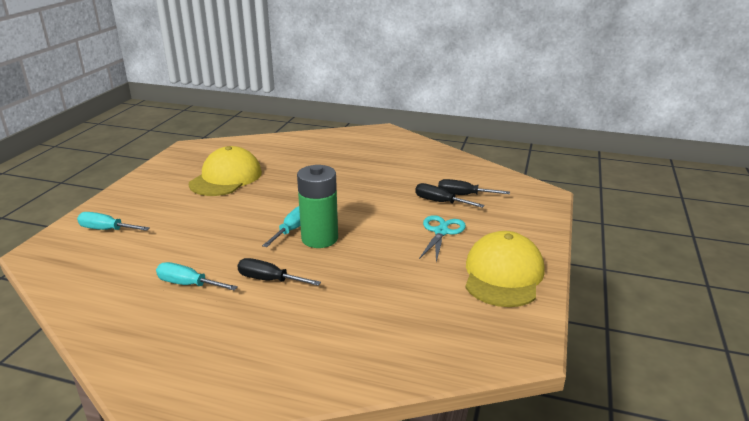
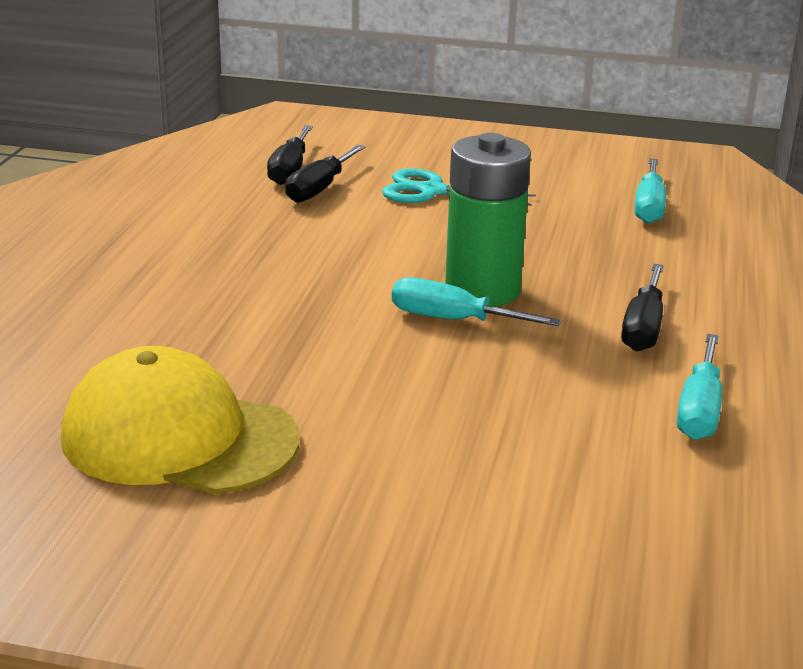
camera: 95 degrees left, 0 degrees up
(106, 229) = (515, 589): turquoise screwdriver -> turquoise screwdriver (649, 207)
(503, 274) = (547, 158): yellow cap -> none

